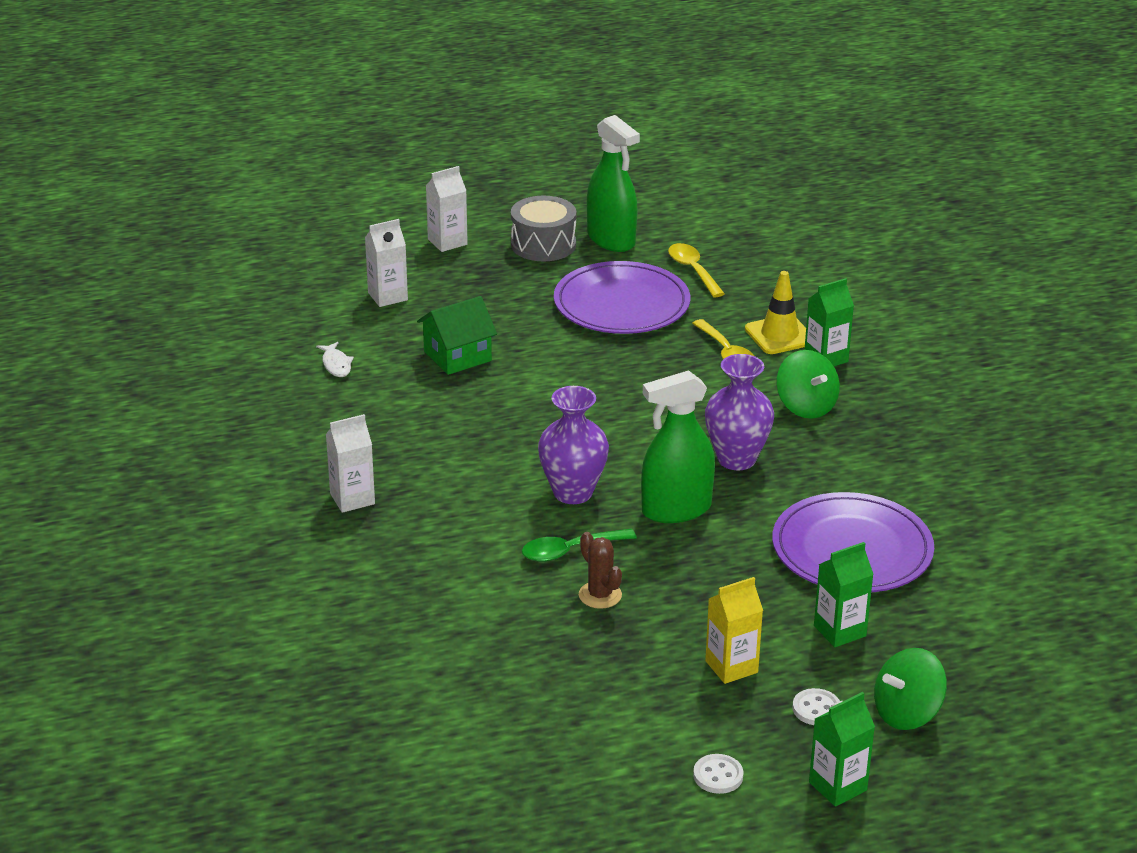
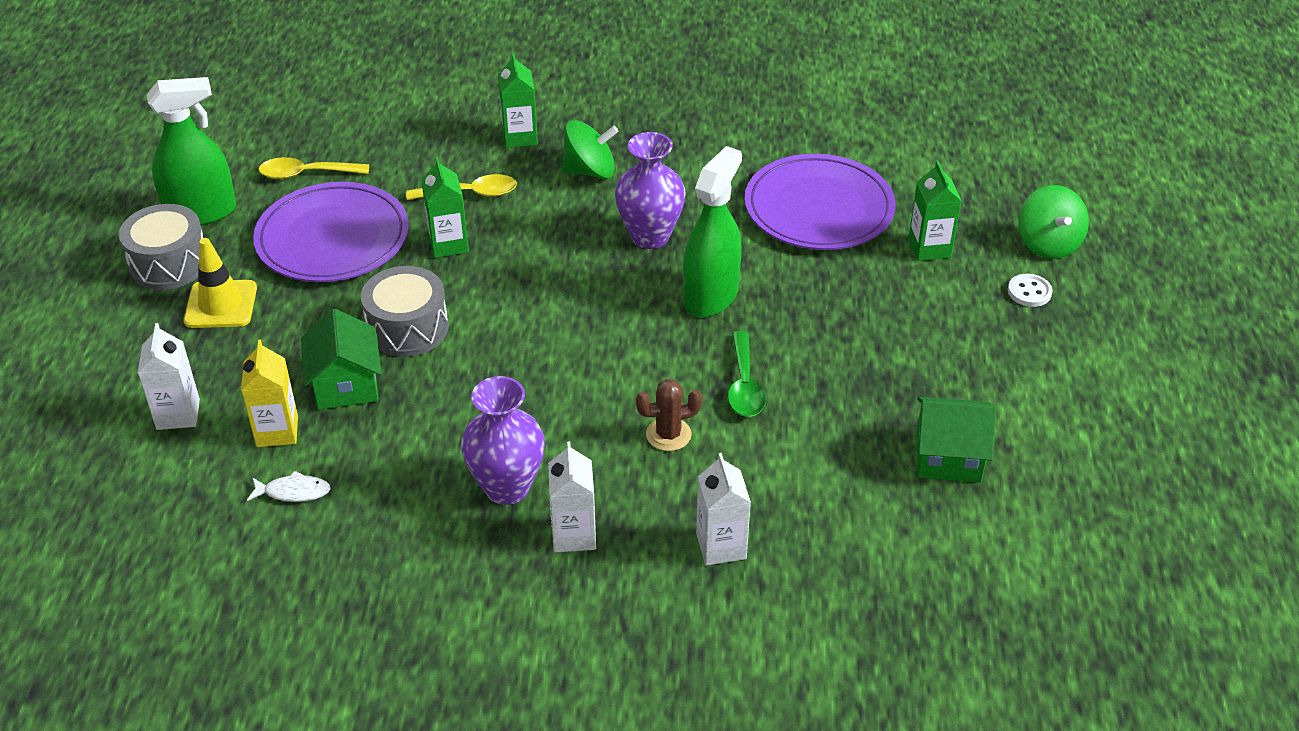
camera: 70 degrees left, 10 degrees up
(447, 242) = (99, 337): white carton -> white carton (721, 546)
(537, 366) = (407, 328): none -> grey drum
(543, 685) = (948, 457): none -> green house
(573, 492) = (648, 359): purple vase -> purple vase (507, 487)
(600, 595) = (823, 382): brown cactus -> brown cactus (668, 434)
(676, 509) = (710, 296): green spray bottle -> green spray bottle turned 150 degrees counterclockwise
(718, 776) = (1103, 375): white button -> none
(731, 667) = (958, 326): yellow carton -> yellow carton (277, 431)
(779, 335) = (462, 153): yellow traffic cone -> yellow traffic cone (221, 304)
(837, 786) = (1131, 309): green carton -> green carton (448, 244)

